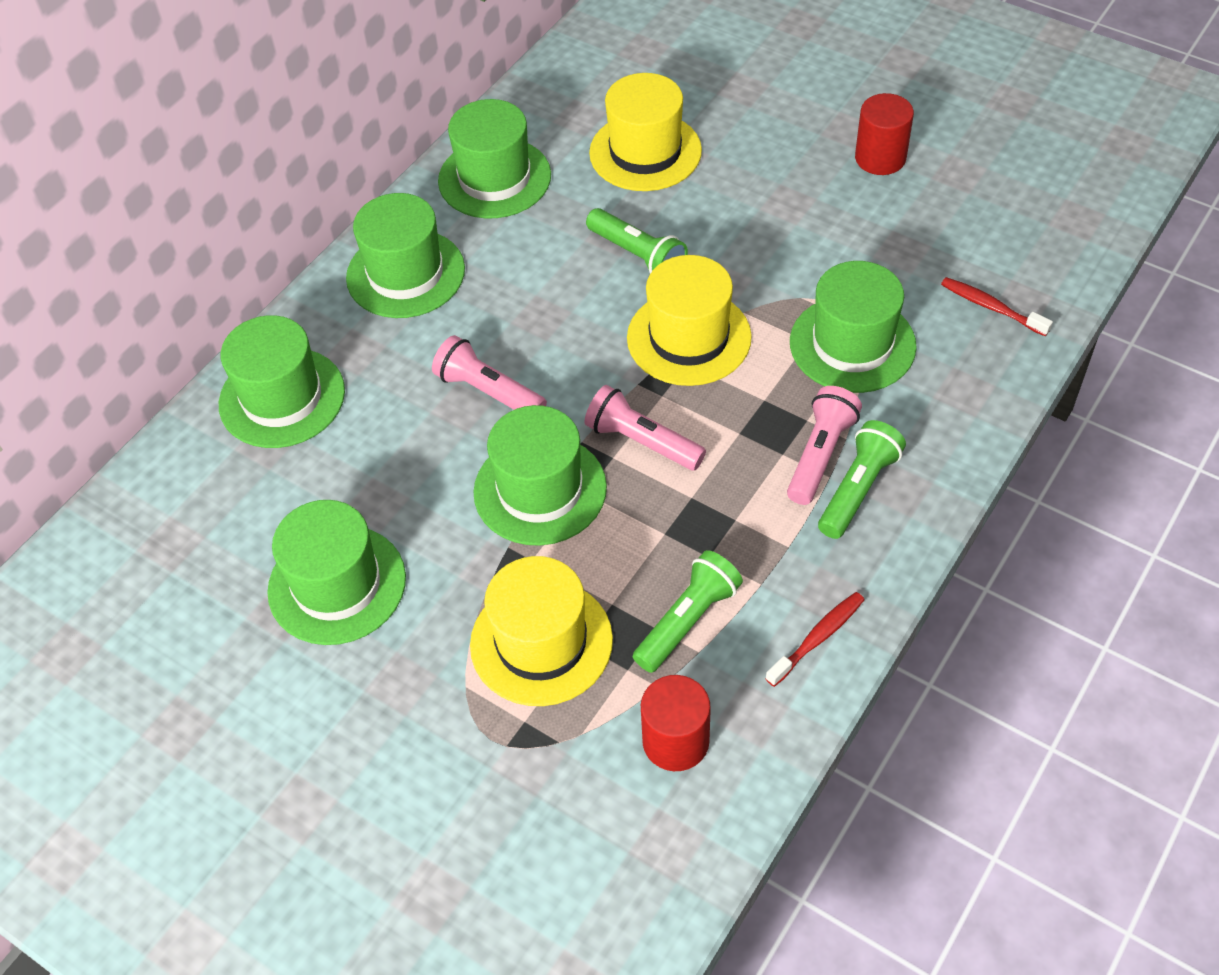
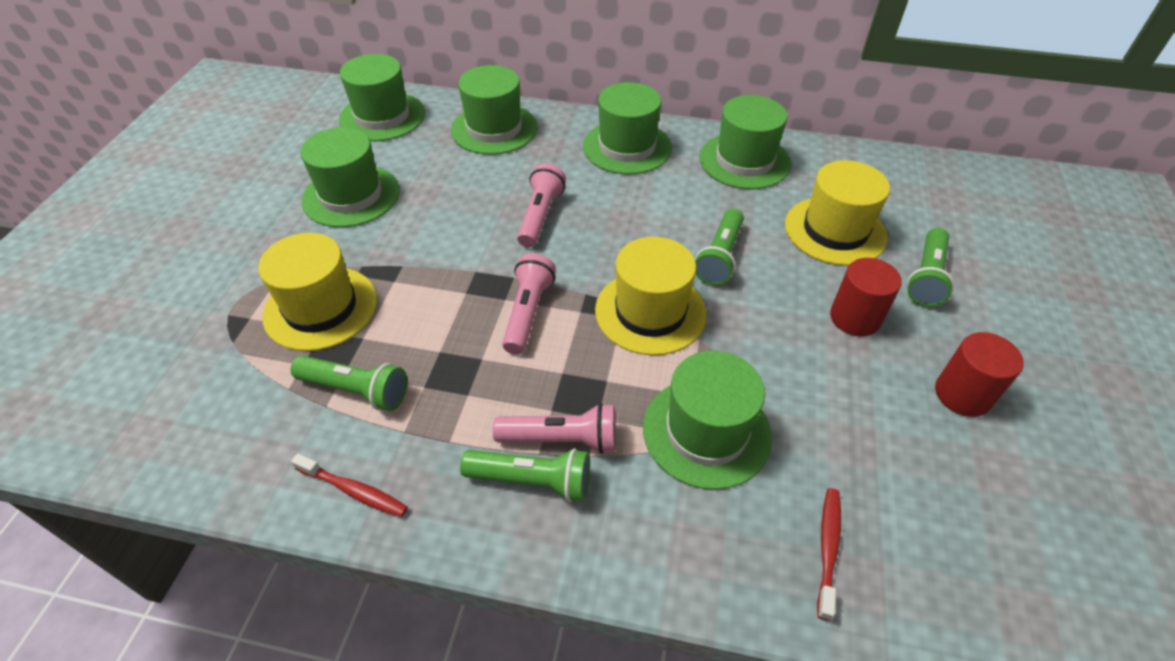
camera: 65 degrees right, 5 degrees down
(540, 490) = (460, 268): green hat -> green hat (382, 116)
(675, 741) = (237, 414): red cylinder -> red cylinder (855, 318)
(740, 116) = (926, 277): none -> green flashlight

